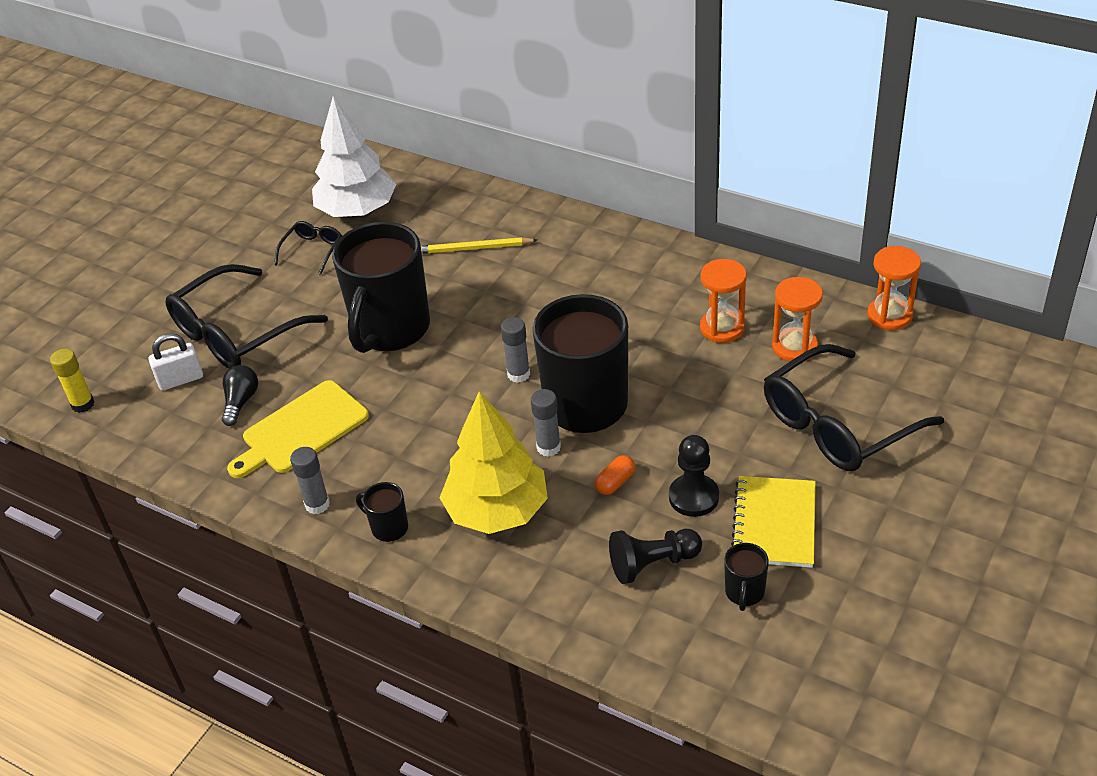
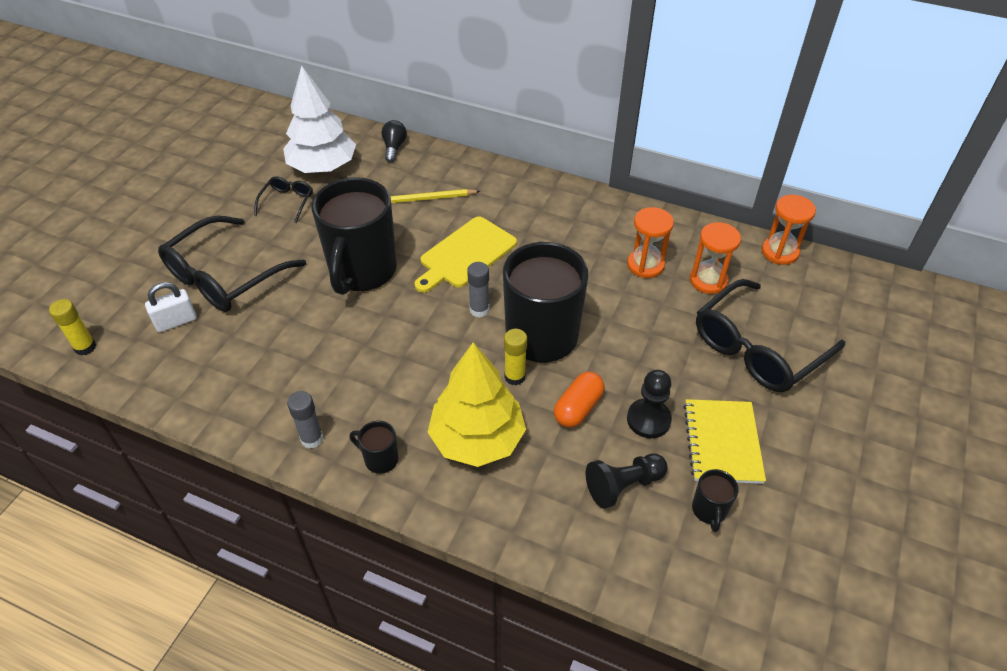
camera: 10 degrees left, 5 degrees up
(241, 402) = (233, 341): black light bulb -> black light bulb (394, 148)
(301, 430) = (291, 366): yellow cutting board -> yellow cutting board (465, 254)
(548, 447) = (514, 377): grey glue stick -> yellow glue stick
(615, 482) = (578, 408): orange capsule -> orange capsule, size x1.52

